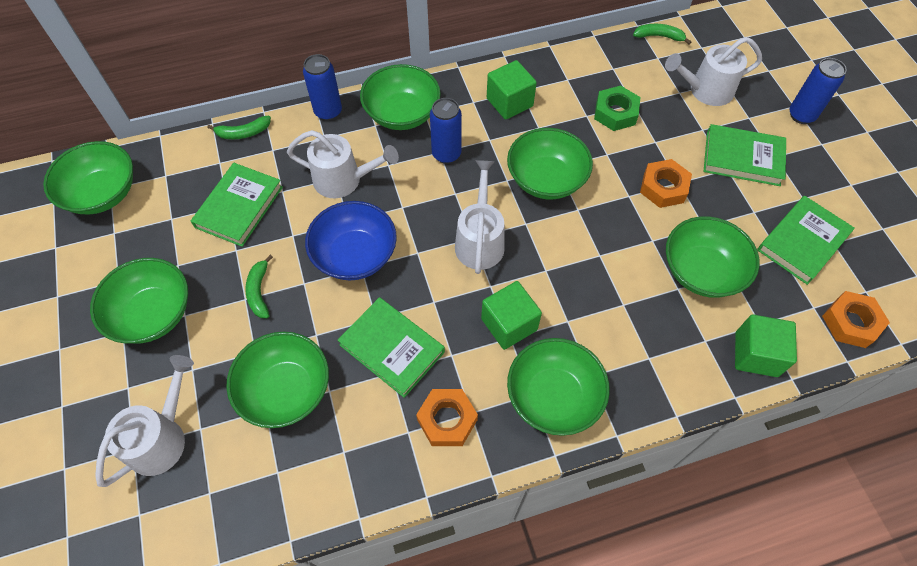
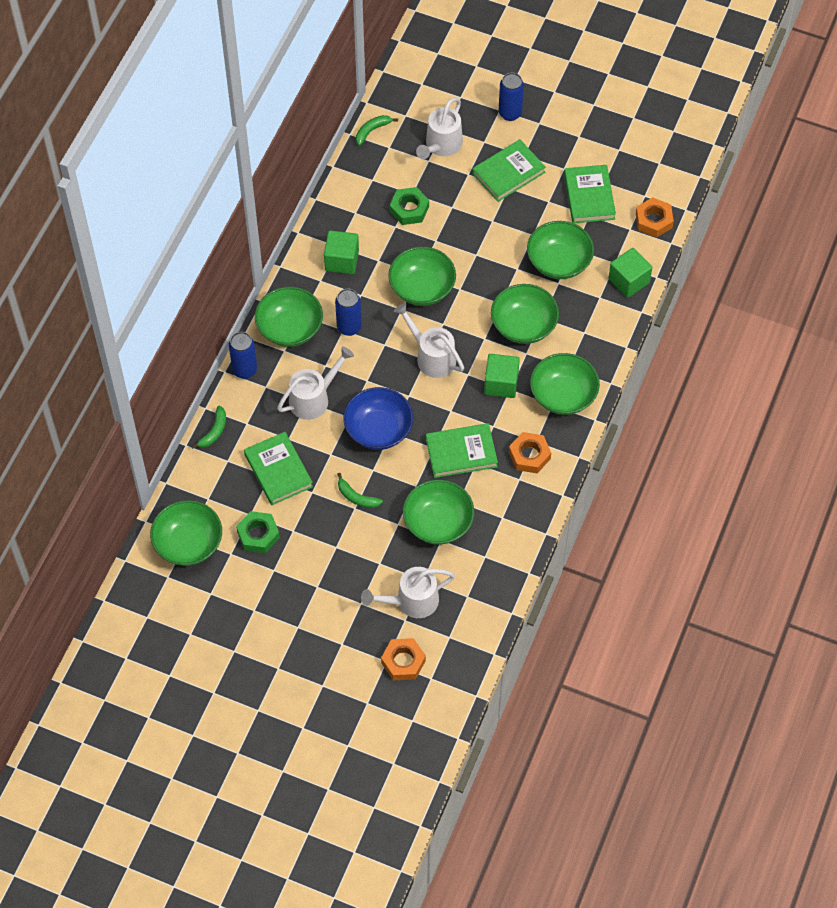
camera: 50 degrees left, 0 degrees up
(152, 240) = (258, 535): none -> green nut
(153, 314) = (319, 563): green bowl -> green bowl (523, 325)
(162, 437) = (411, 601): white watering can -> white watering can turned 90 degrees counterclockwise
(663, 187) = (488, 232): orange nut -> orange nut (403, 662)

